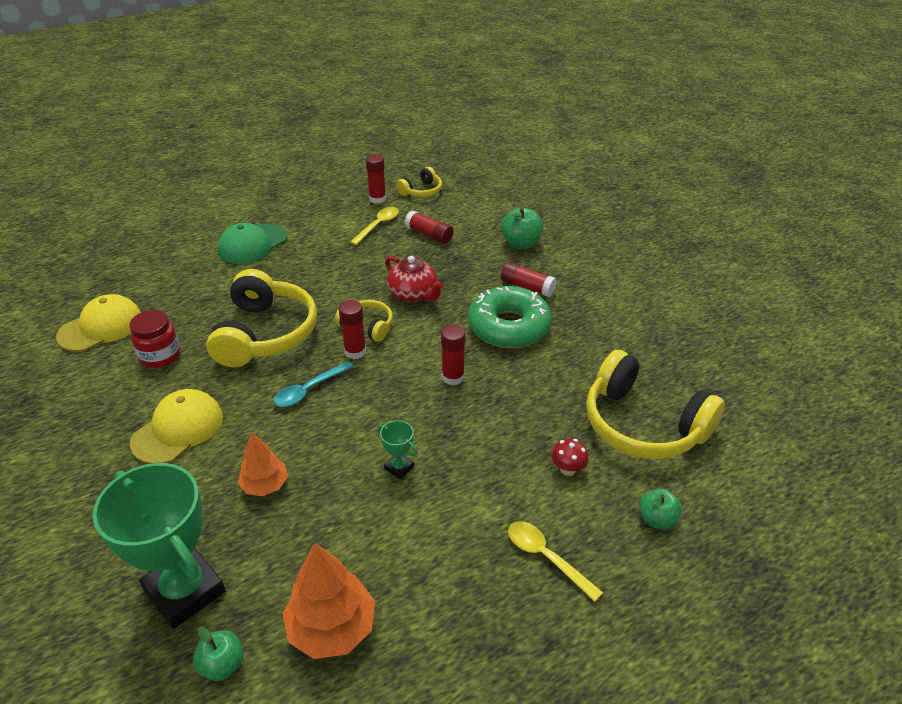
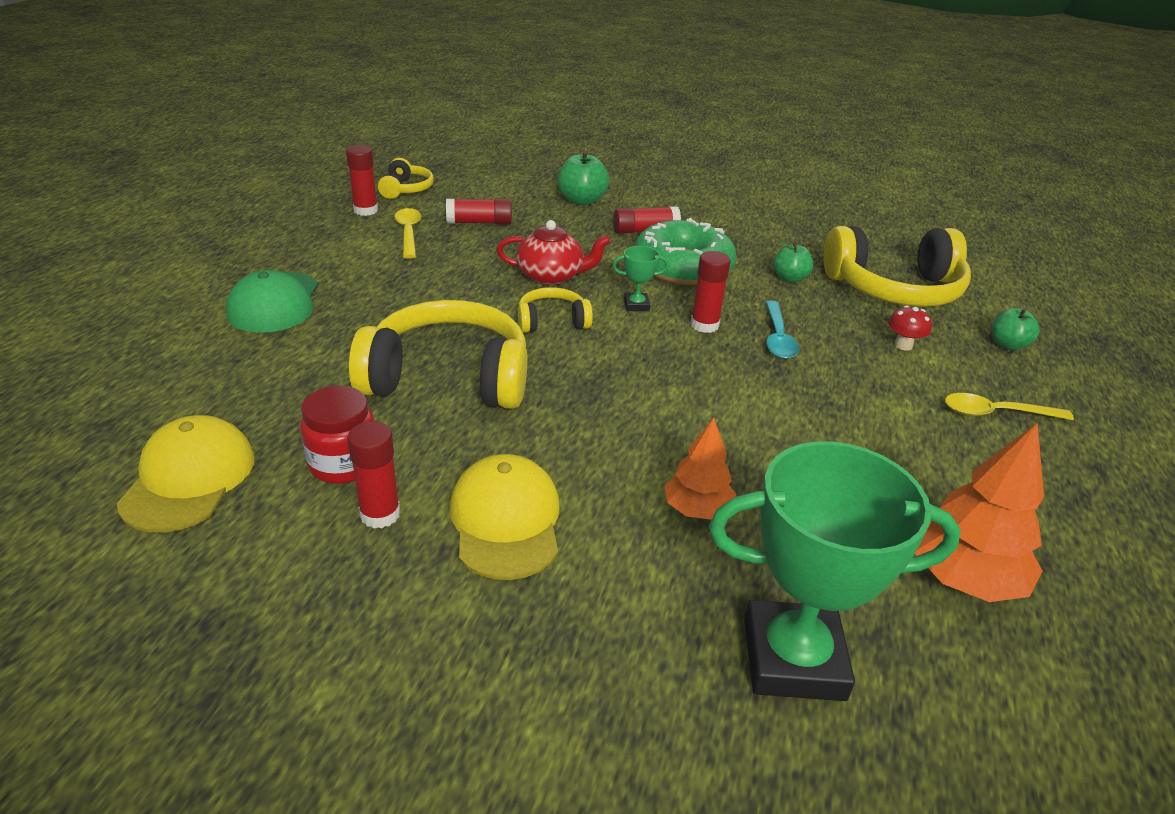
camera: 45 degrees left, 5 degrees down
(222, 665) = (942, 688): green apple -> green apple (790, 278)
(265, 334) = (448, 378): yellow headphones -> yellow headphones turned 45 degrees counterclockwise
(309, 390) = (590, 403): turquoise spoon -> turquoise spoon (778, 338)
(355, 351) = (578, 348): red glue stick -> red glue stick (380, 514)
(399, 467) = (786, 418): green trophy -> green trophy (636, 305)

